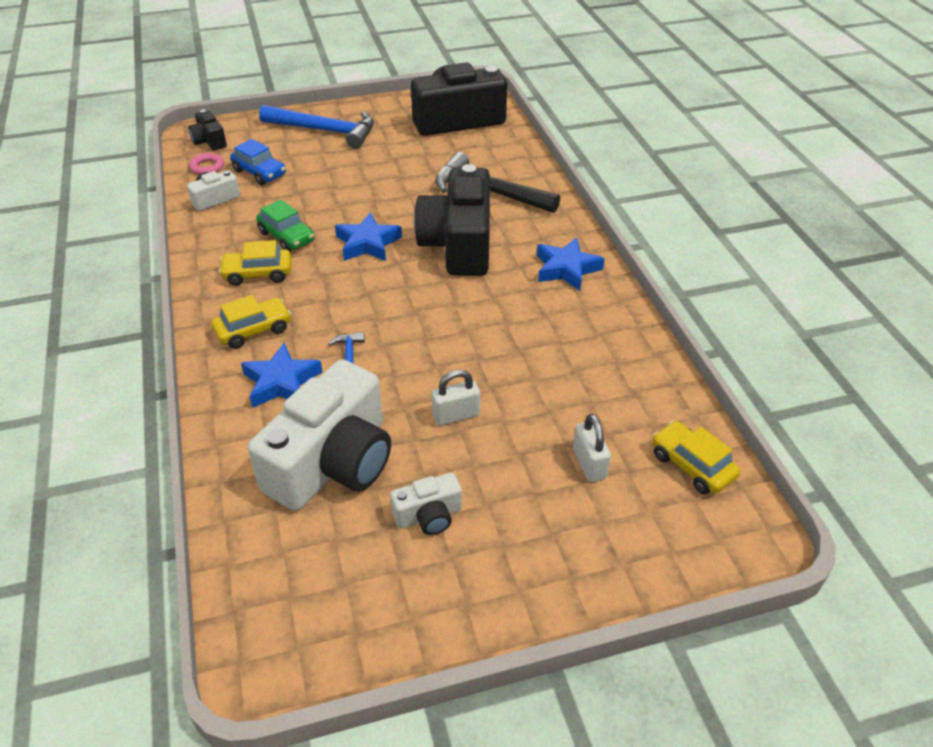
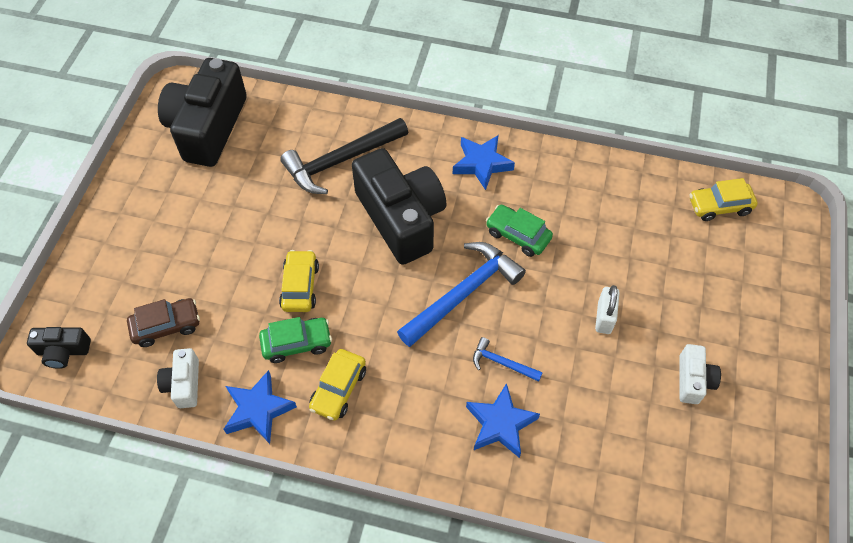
camera: 60 degrees left, 15 degrees up
(207, 167) = (116, 370): pink ring -> none
(253, 330) = (419, 421): yellow car -> yellow car (300, 286)
(260, 172) = (166, 326): blue car -> brown car
(325, 131) = (135, 239): blue hammer -> blue hammer (464, 293)
(333, 462) = (611, 421): white camera -> none
(368, 243) = (353, 283): blue star -> blue star (258, 410)
(458, 244) = (401, 218): black camera -> black camera turned 150 degrees counterclockwise
(504, 320) = (518, 235): none -> green car
(589, 463) = (691, 261): white padlock -> none

